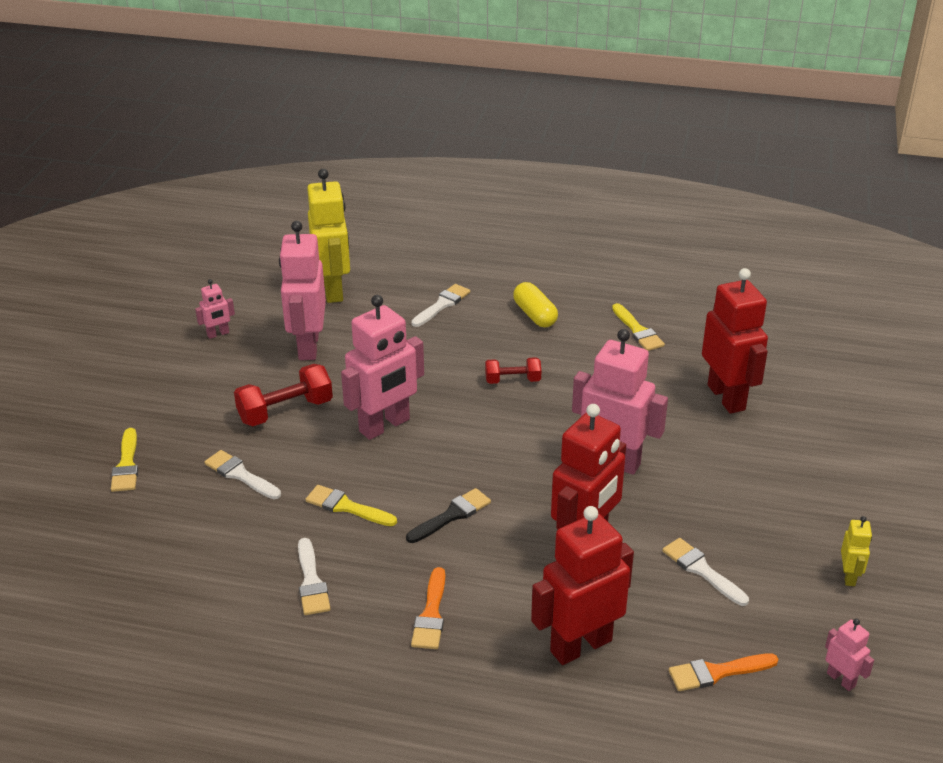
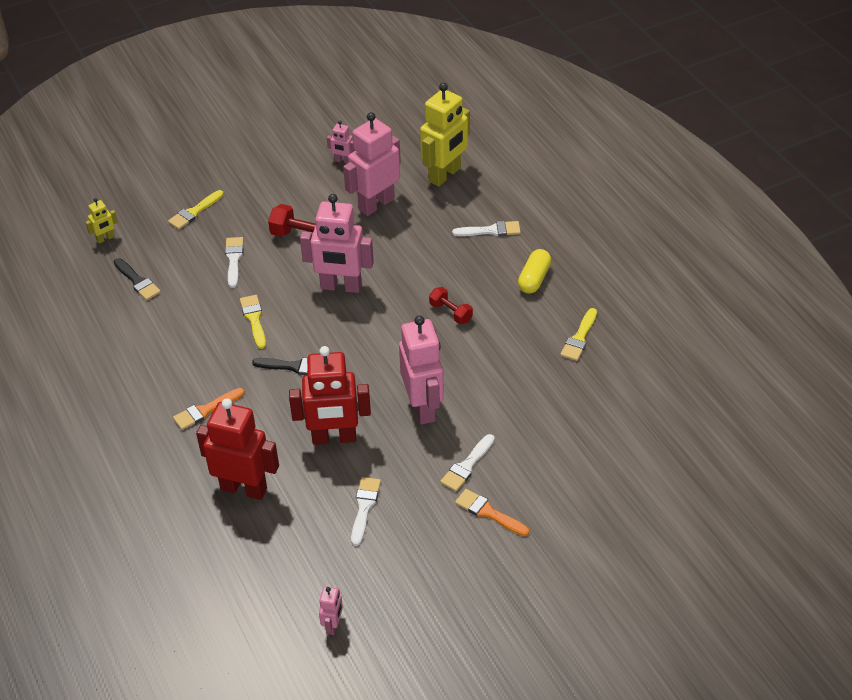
camera: 50 degrees right, 10 degrees up
(163, 563) = (137, 281): none -> black brush
(311, 582) = (182, 346): white brush -> white brush (467, 465)
(717, 672) = (282, 562): orange brush -> orange brush (488, 512)
(727, 397) = (556, 424): red robot -> none
(849, 576) = (434, 583): yellow robot -> yellow robot (105, 238)

